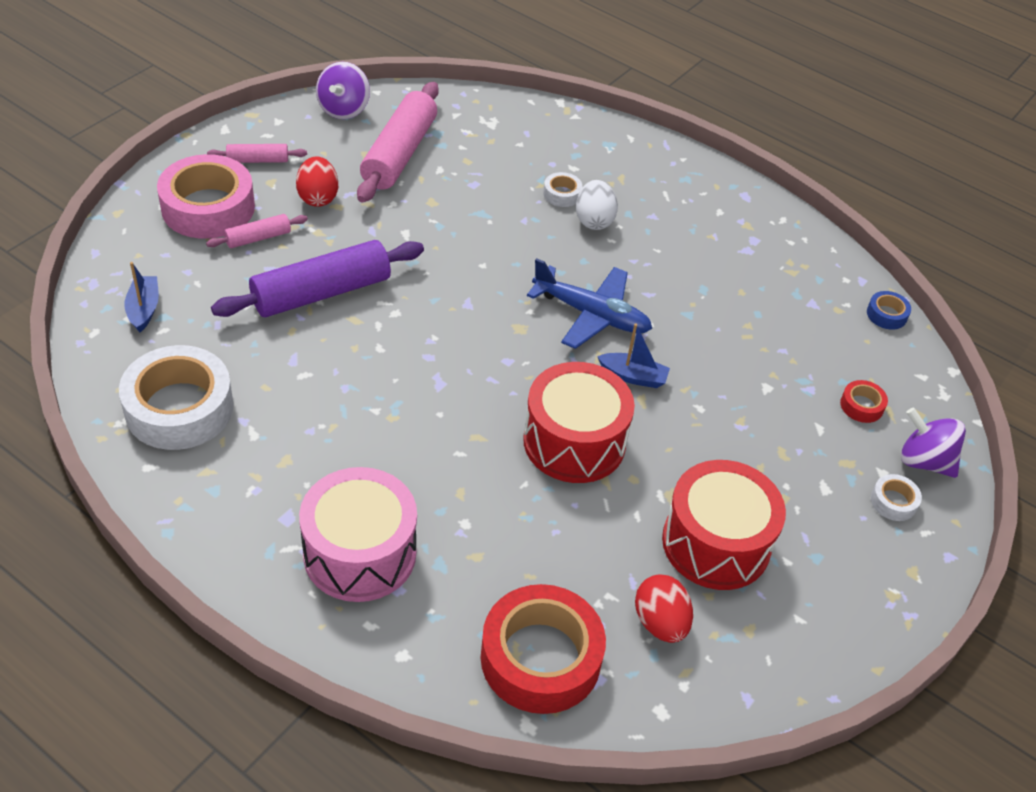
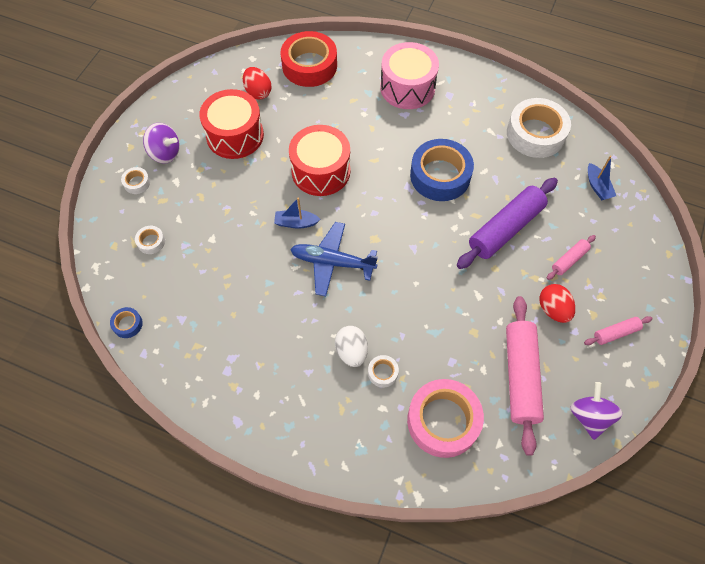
camera: 170 degrees right, 15 degrees up
(208, 207) = (617, 276): pink tape -> pink tape (443, 421)
(379, 385) = (440, 175): none -> blue tape
(861, 406) = (151, 242): red tape -> white tape
(924, 461) = (115, 213): purple spinning top -> purple spinning top (165, 153)

